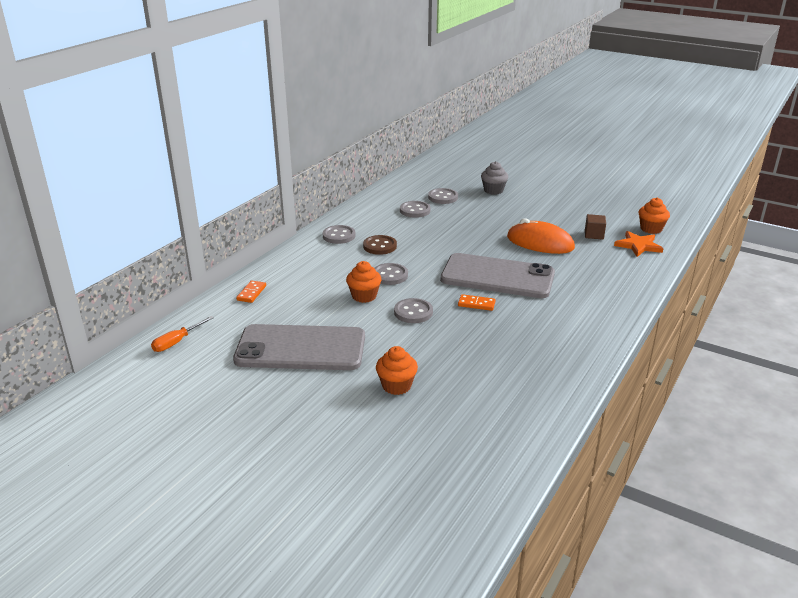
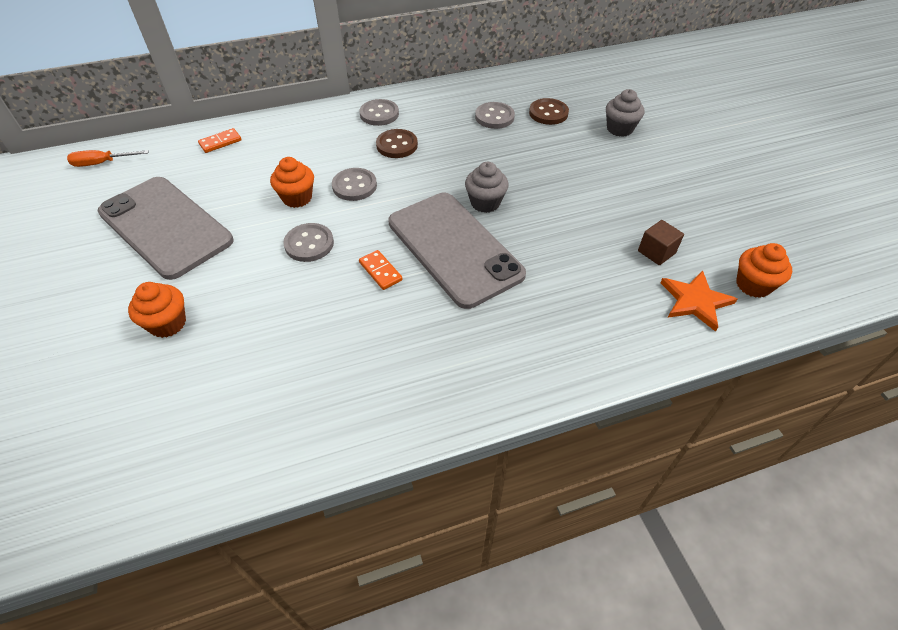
camera: 40 degrees right, 20 degrees up
(443, 197) = (548, 113): grey button -> brown button
(479, 251) = (485, 203): none -> grey cupcake
(540, 243) = (570, 228): orange mouse -> none

